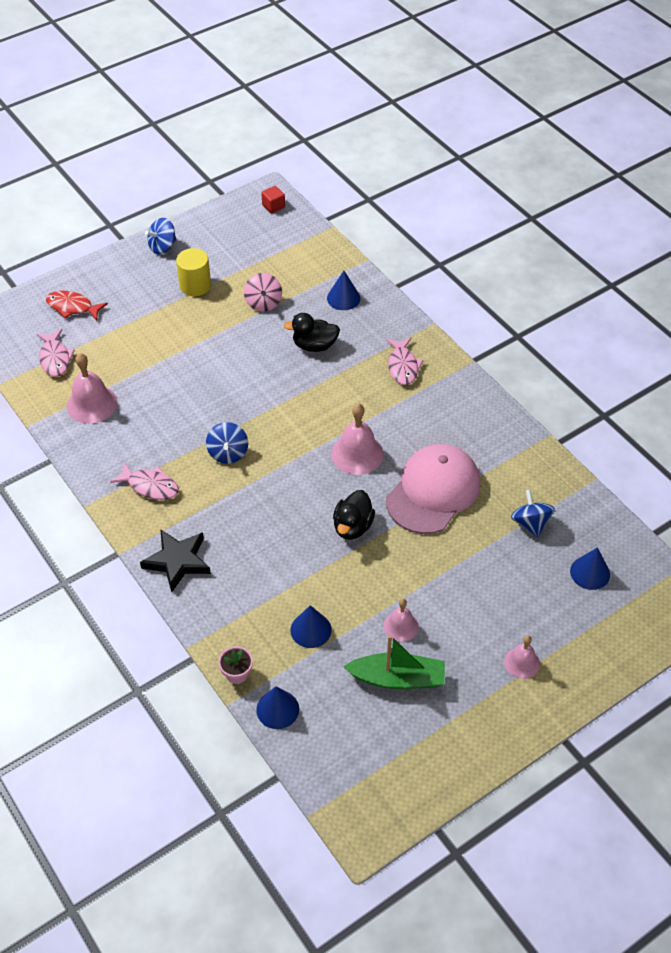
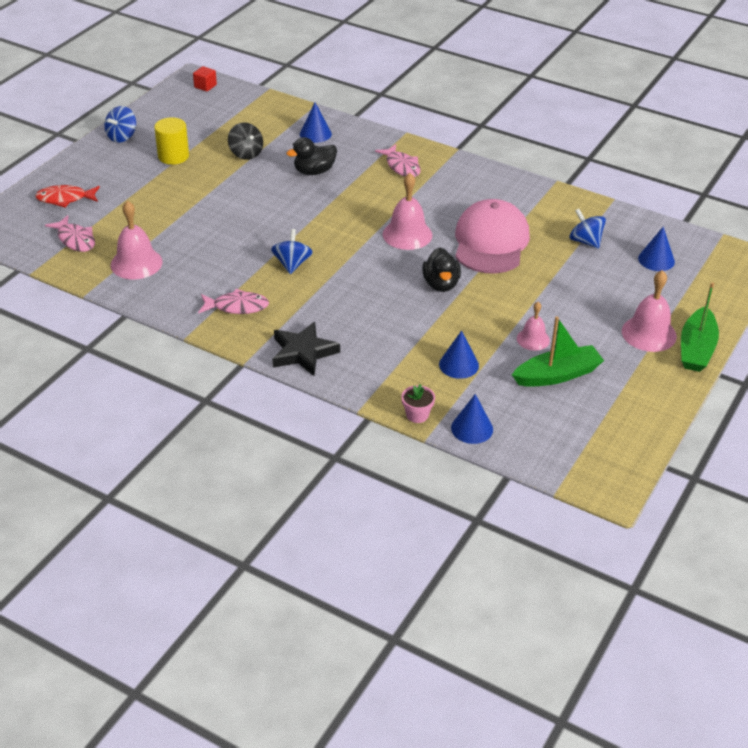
camera: 25 degrees left, 10 degrees down
(228, 453) = (292, 264): blue spinning top -> blue spinning top turned 150 degrees counterclockwise
(263, 303) = (246, 153): pink spinning top -> black spinning top
(522, 663) = (649, 333): pink bell -> pink bell, size x1.65
(559, 700) = (696, 349): none -> green boat

